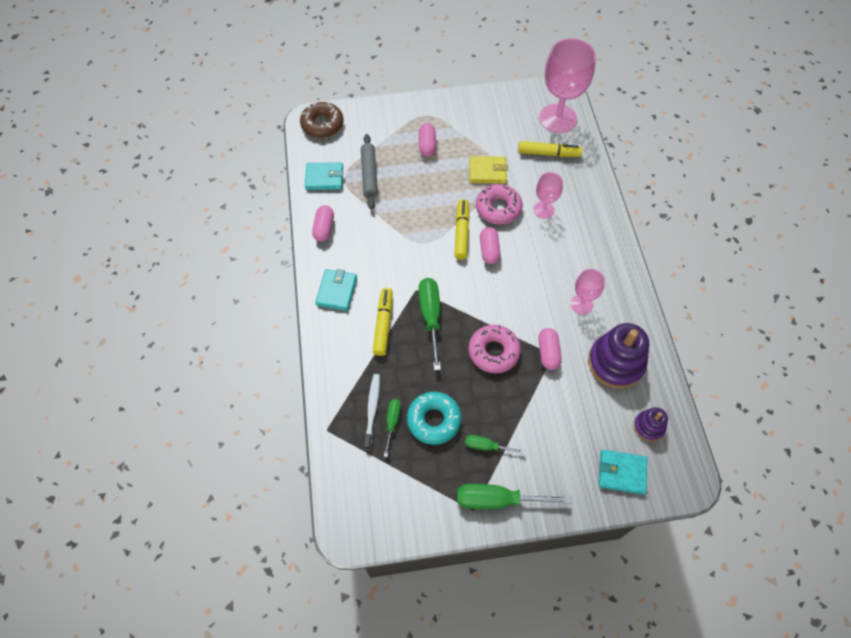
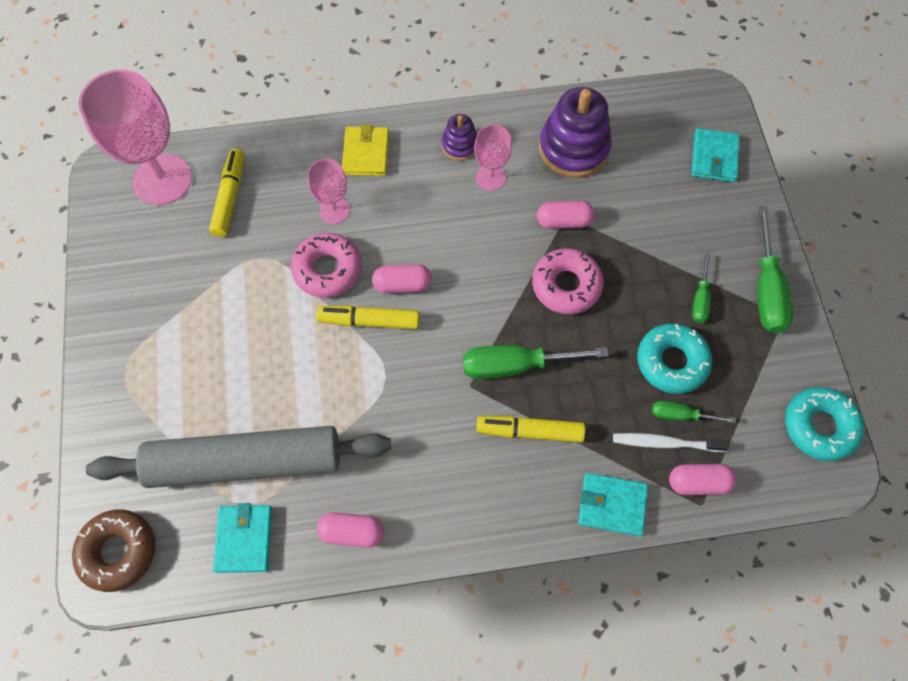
camera: 90 degrees left, 5 degrees up
(336, 291) = (473, 504): turquoise wallet -> turquoise wallet (612, 505)
(369, 175) = (245, 462): grey rolling pin -> grey rolling pin, size x1.86
(381, 524) = (819, 426): none -> turquoise donut
(427, 145) = (192, 370): pink capsule -> pink capsule (698, 482)
(487, 171) = (256, 281): yellow wallet -> yellow wallet (366, 153)
(648, 426) = (654, 125): purple stacking toy -> purple stacking toy (460, 145)

